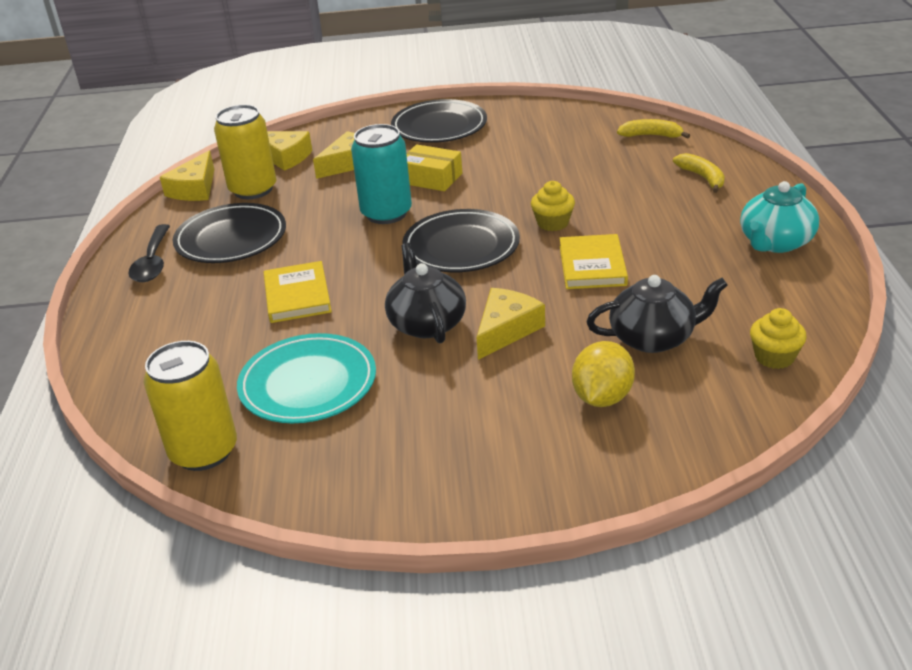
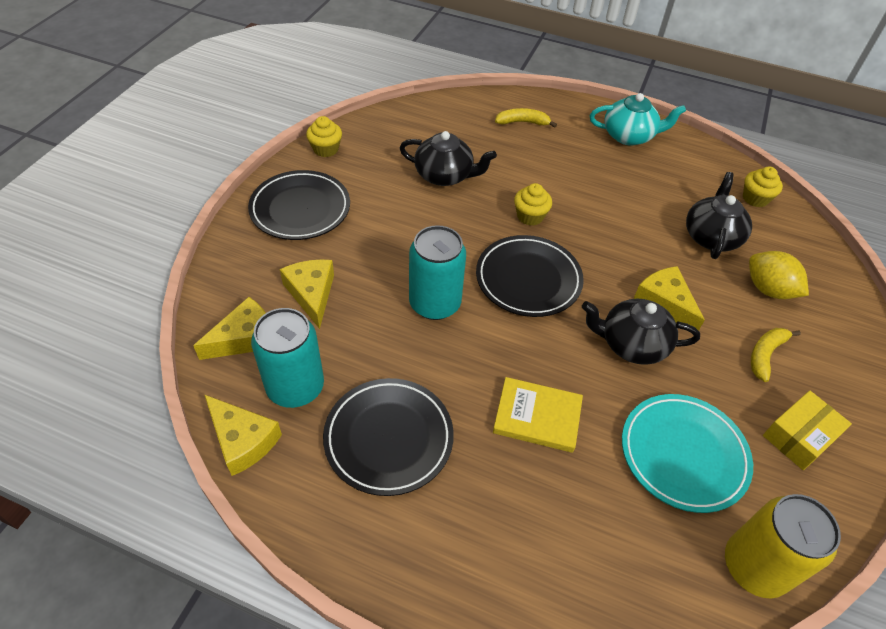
camera: 70 degrees left, 15 degrees up
(153, 262) = (384, 527): black spoon -> none
(253, 189) = (295, 387): yellow can -> turquoise can
(431, 178) = (395, 252): yellow box -> yellow box (799, 436)
(526, 109) = (326, 149): none -> yellow cupcake
(559, 167) = (445, 175): none -> black teapot
(592, 265) = (604, 223): yellow book -> none
(651, 135) = (439, 113): yellow banana -> yellow banana (765, 355)
(775, 242) = (629, 136): turquoise teapot -> turquoise teapot turned 60 degrees counterclockwise

